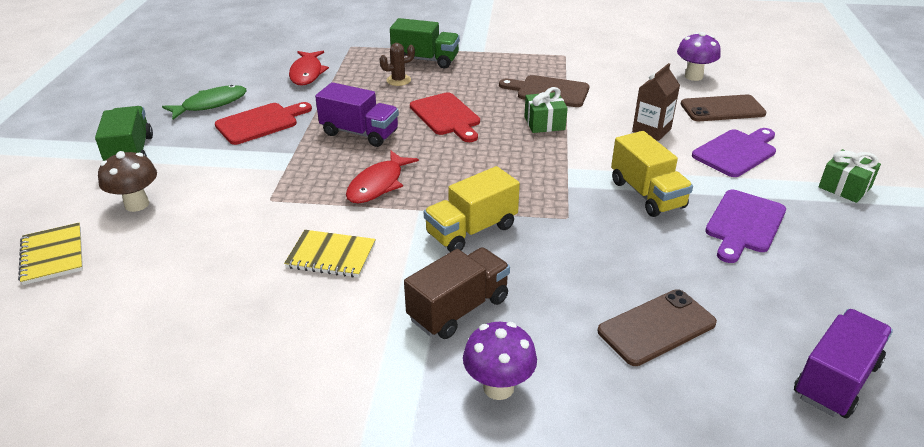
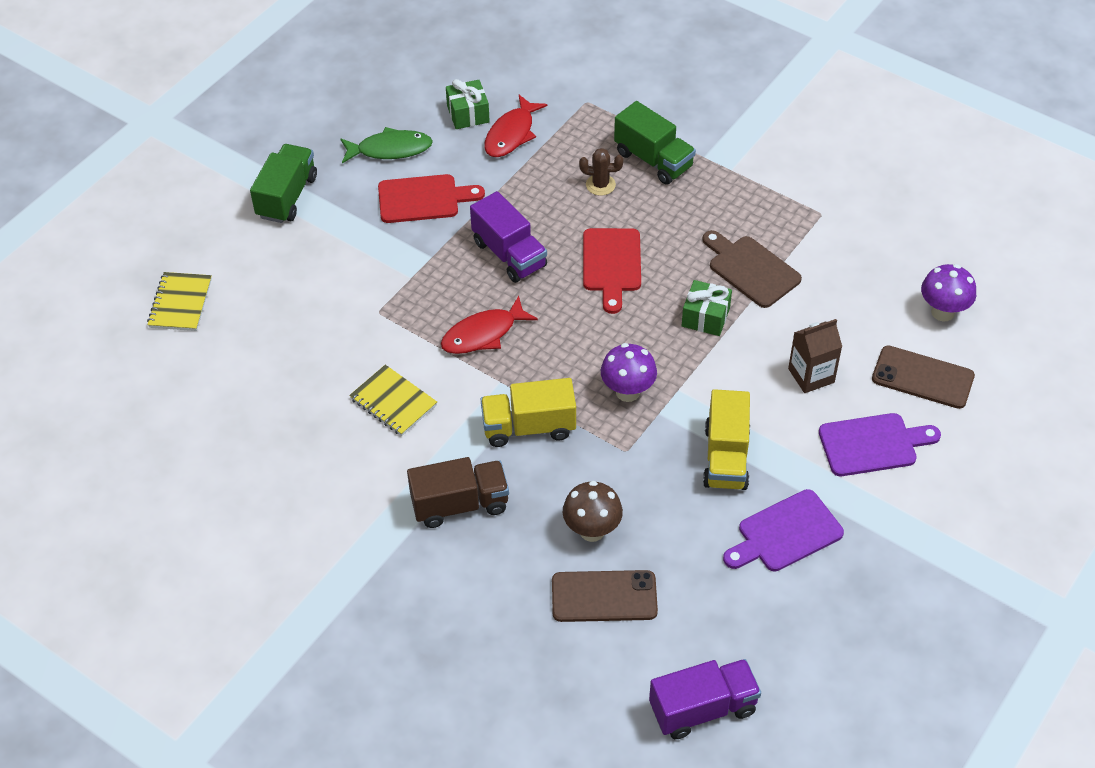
camera: 30 degrees right, 15 degrees up
(137, 204) = (266, 269): brown mushroom -> brown mushroom (592, 530)
(498, 387) = (440, 587): purple mushroom -> purple mushroom (627, 392)
(844, 187) = (937, 538): green gift -> green gift (468, 114)

